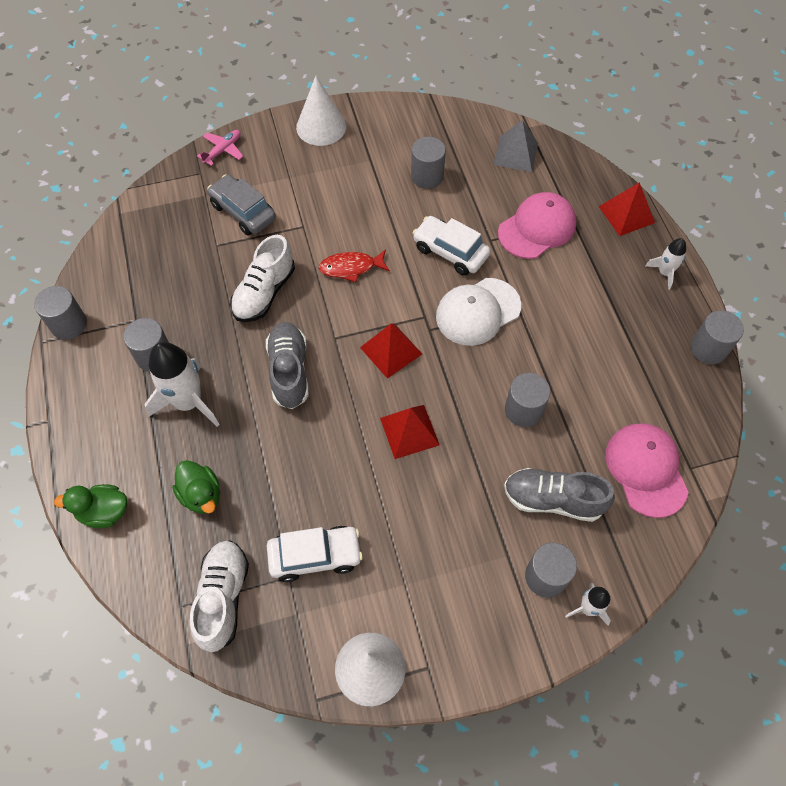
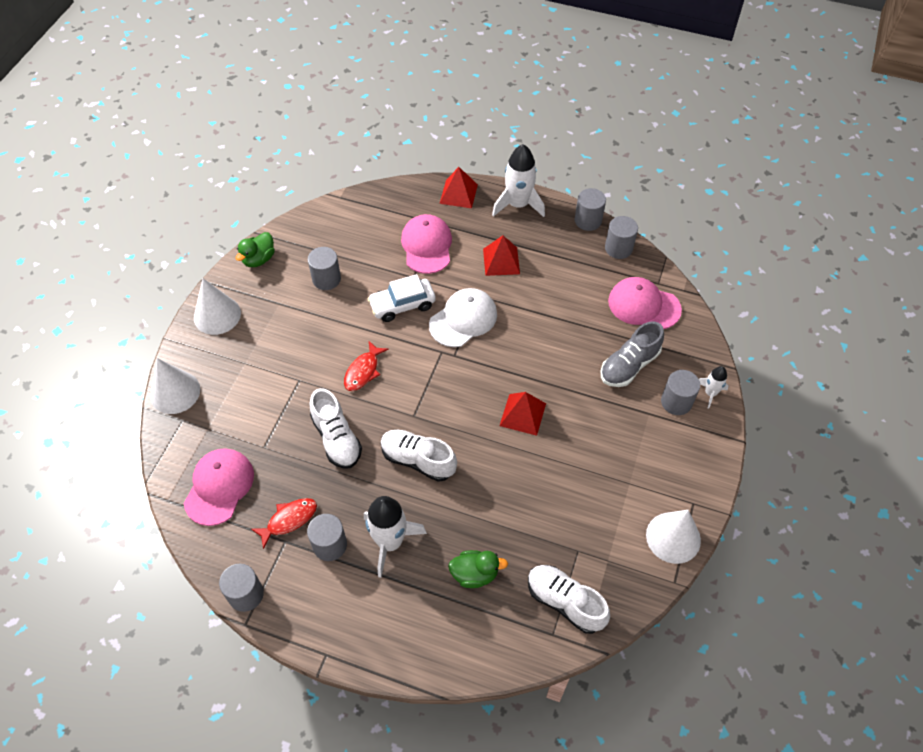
camera: 55 degrees left, 5 degrees down
(104, 512) = (439, 651): green duck -> green duck (259, 259)
(155, 240) = (219, 487): none -> pink cap
(158, 310) = (289, 520): none -> red fish
(223, 150) = (175, 392): pink plane -> white cone
(243, 212) = (249, 411): grey car -> none
(289, 371) = (418, 460): grey shoe -> white shoe
(315, 556) = (574, 525): white car -> none
(391, 350) = (452, 387): red pyramid -> red pyramid (501, 261)
(478, 312) = (463, 319): white cap -> white cap turned 135 degrees counterclockwise
(516, 154) = (356, 218): grey pyramid -> none
(523, 410) = (556, 341): grey cylinder -> grey cylinder (618, 248)
(664, 273) = (518, 205): white rocket -> white rocket, size x1.90

